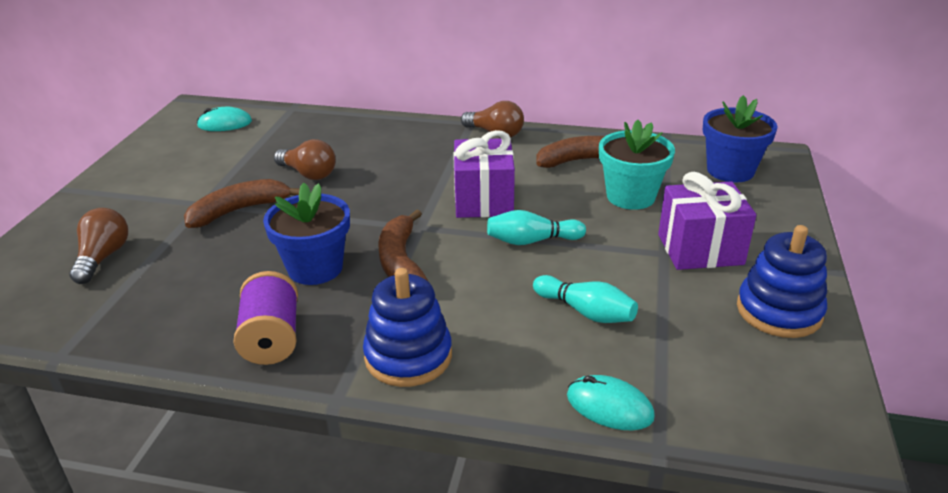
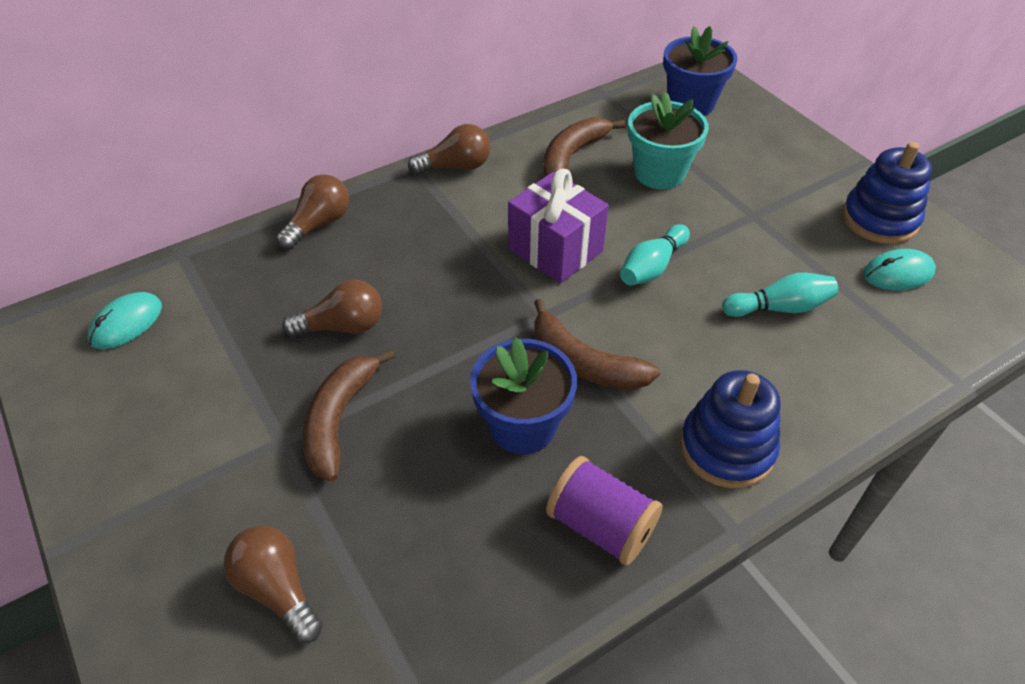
camera: 45 degrees left, 15 degrees up
(374, 126) = (319, 224): none -> brown light bulb
(609, 406) = (899, 377): turquoise mouse -> turquoise mouse (898, 273)
(700, 249) = (770, 196): purple gift -> none

